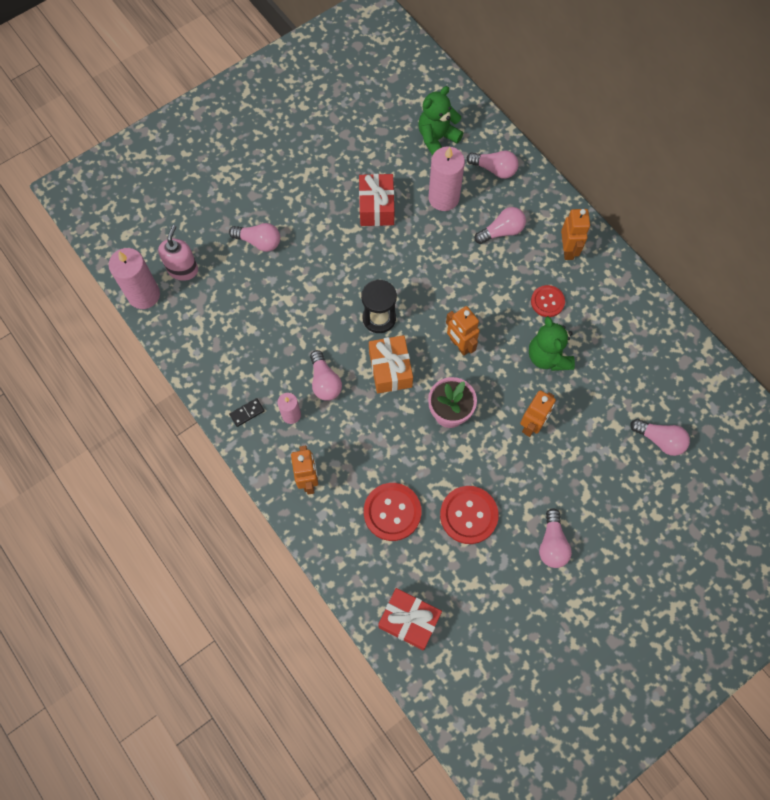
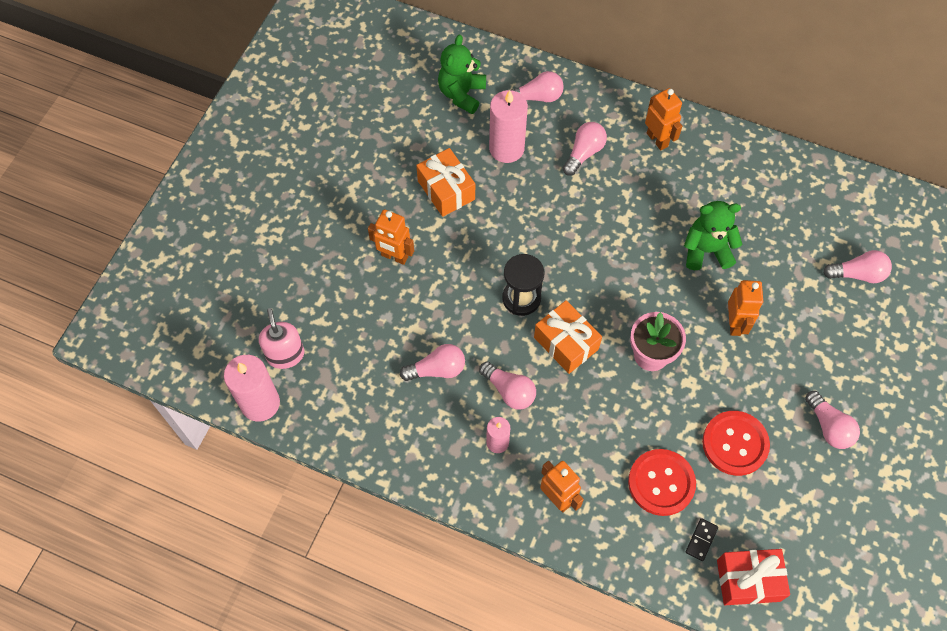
camera: 30 degrees left, 5 degrees down
(247, 413) = (451, 466): black domino -> black domino (701, 540)
(259, 242) = (348, 285): pink light bulb -> pink light bulb (437, 369)
(376, 207) = (446, 190): red gift -> orange gift
(460, 345) = (617, 283): orange robot -> orange robot (394, 256)
(547, 302) = (671, 198): red button -> none
(548, 357) = (706, 250): green teddy bear -> green teddy bear turned 135 degrees clockwise

